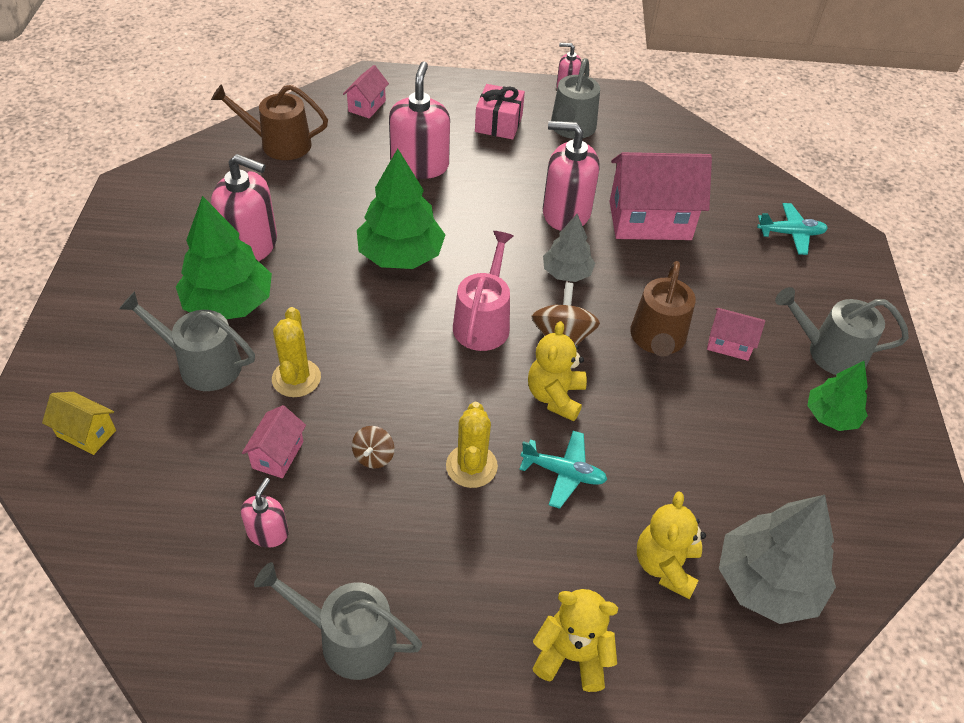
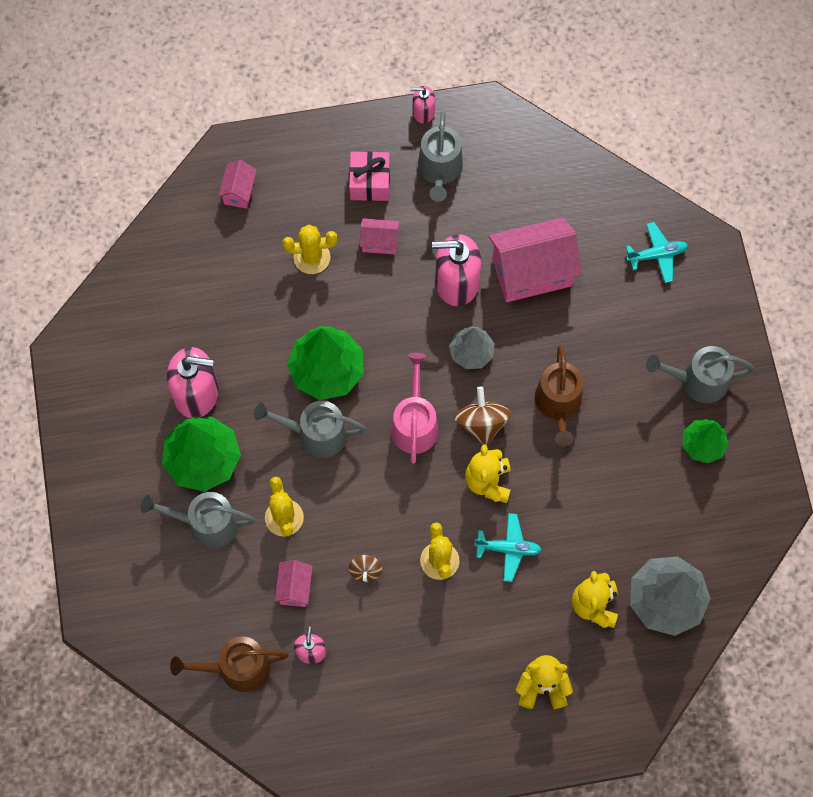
camera: 10 degrees left, 20 degrees up
(86, 433) = (147, 607): yellow house -> none
(279, 144) = (176, 265): brown watering can -> brown watering can (238, 668)
(349, 639) = (392, 713): grey watering can -> grey watering can (316, 434)
(419, 165) = (312, 257): pink soap dispenser -> yellow cactus
(729, 344) = (617, 394): pink house -> pink house (379, 242)

